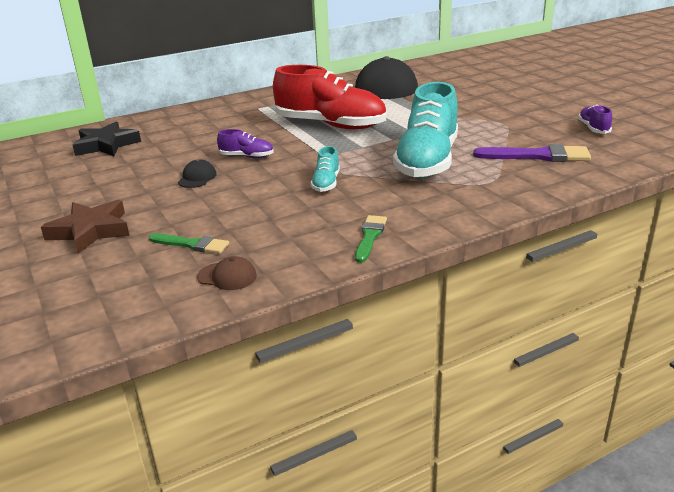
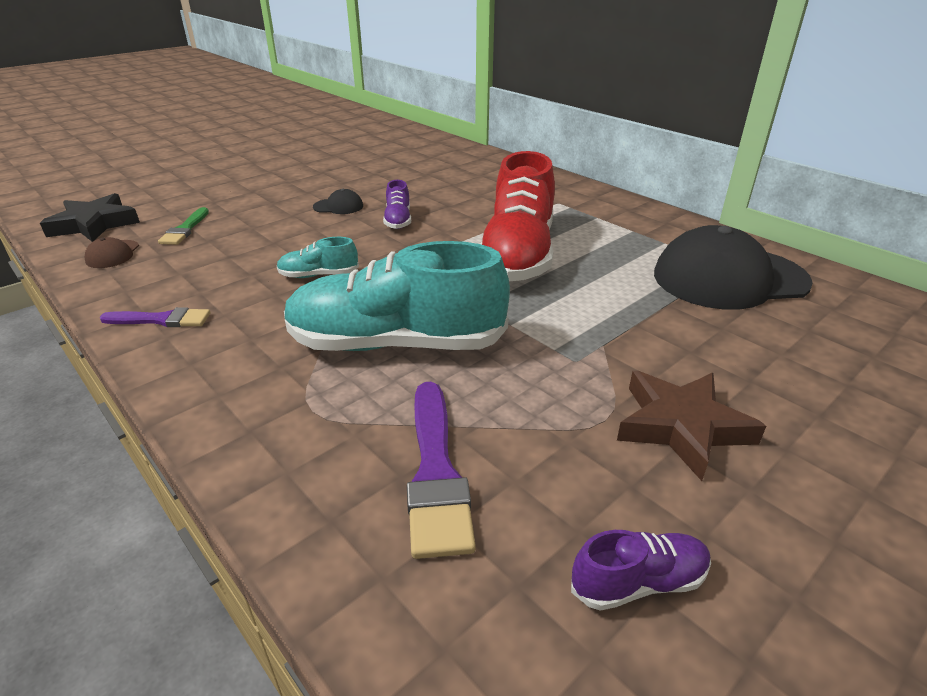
camera: 75 degrees right, 5 degrees up
(91, 231) = (229, 187): brown star -> brown star (681, 426)
(106, 145) = (419, 157): black star -> black star (94, 224)
(370, 237) = (161, 320): green brush -> purple brush

